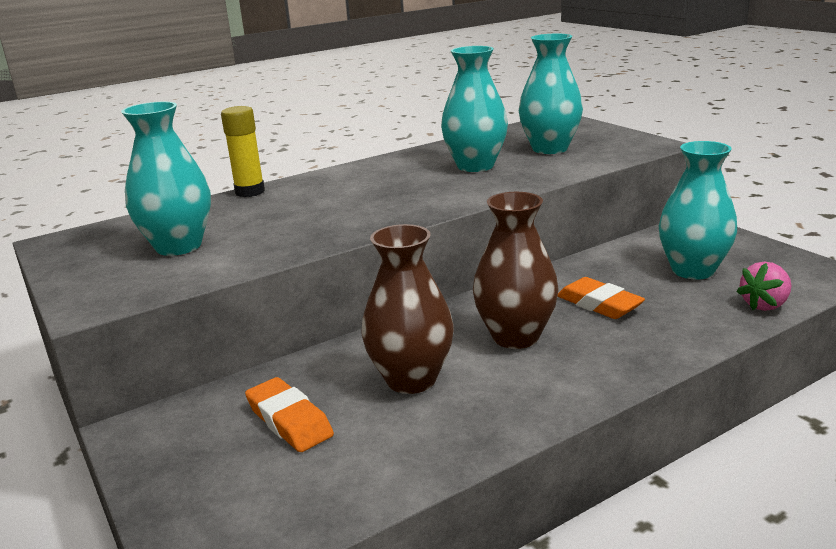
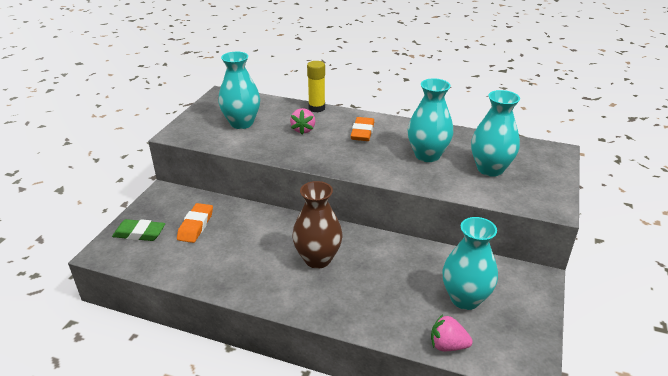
camera: 50 degrees right, 10 degrees up
(215, 495) = (139, 233): none -> green eraser
(286, 212) = (303, 130): none -> pink strawberry
(411, 379) = (251, 243): brown vase -> none
(599, 304) = (380, 275): orange eraser -> orange eraser (362, 132)

